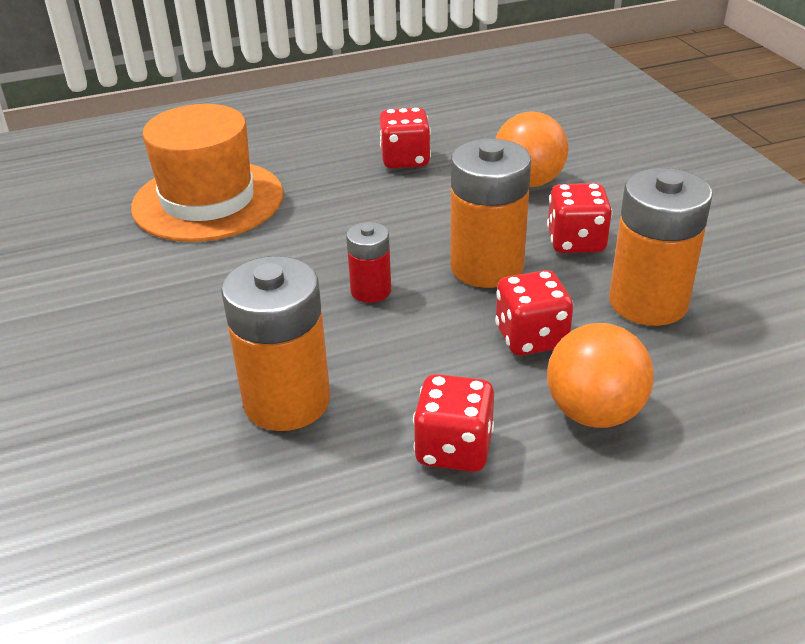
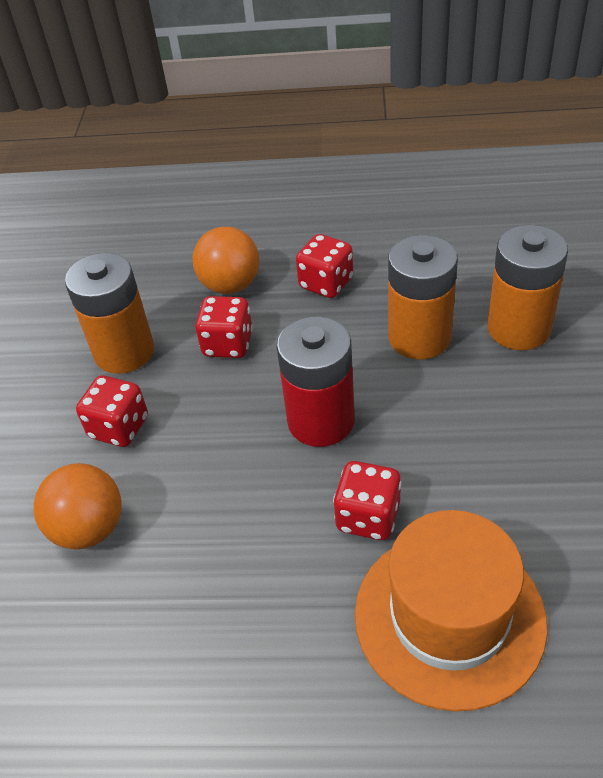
camera: 155 degrees left, 10 degrees up
(371, 291) = (321, 421): red battery -> red battery, size x1.85
(405, 160) = (187, 623): red dice -> red dice (368, 517)
(486, 267) = (212, 420): orange battery -> orange battery (518, 328)

